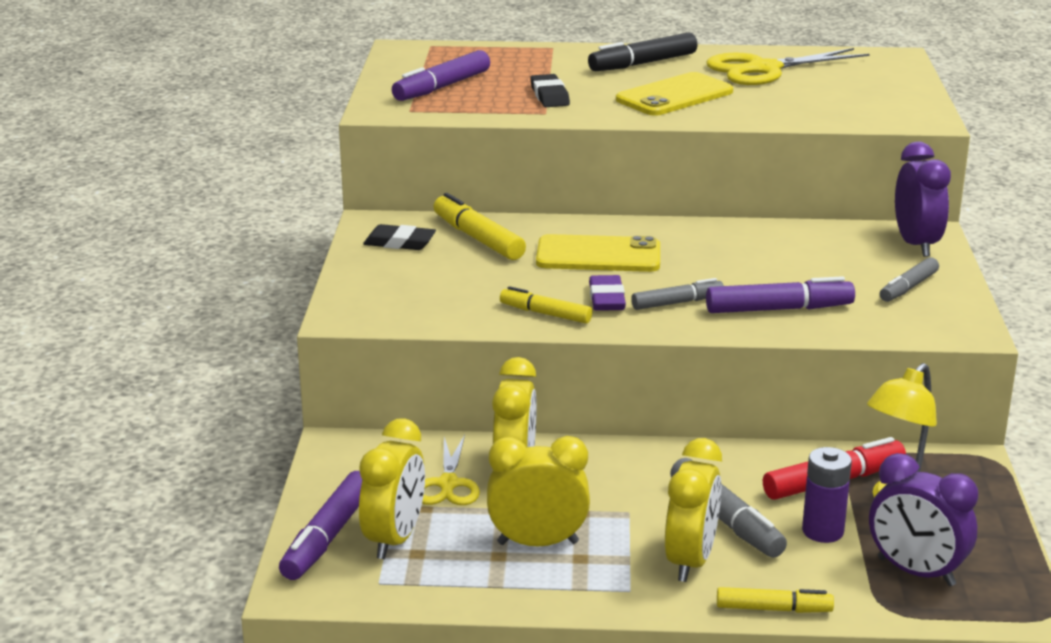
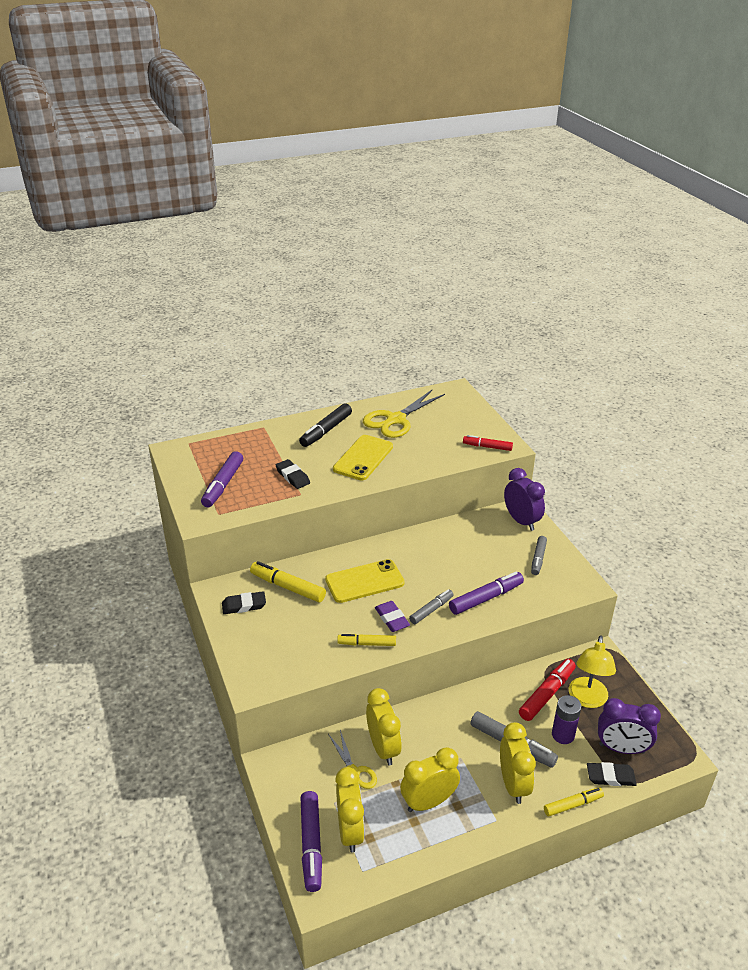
camera: 25 degrees left, 10 degrees up
(868, 597) = (610, 776): none -> black eraser
(890, 116) = (487, 447): none -> red marker

